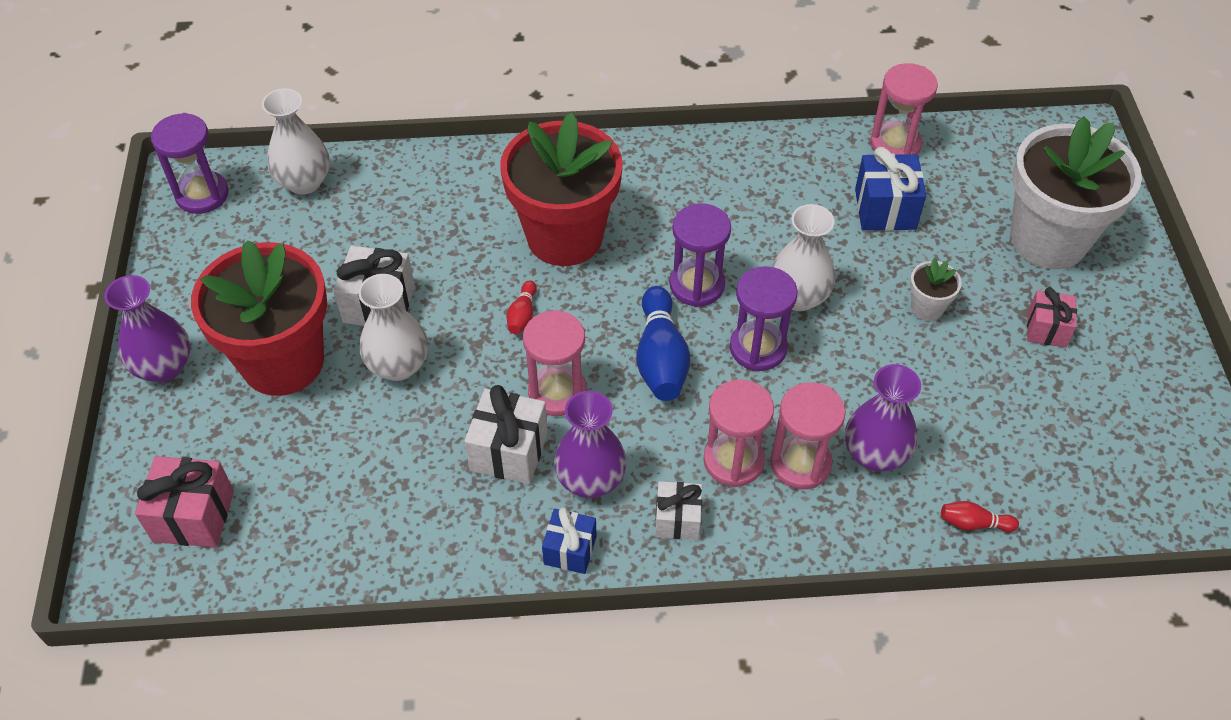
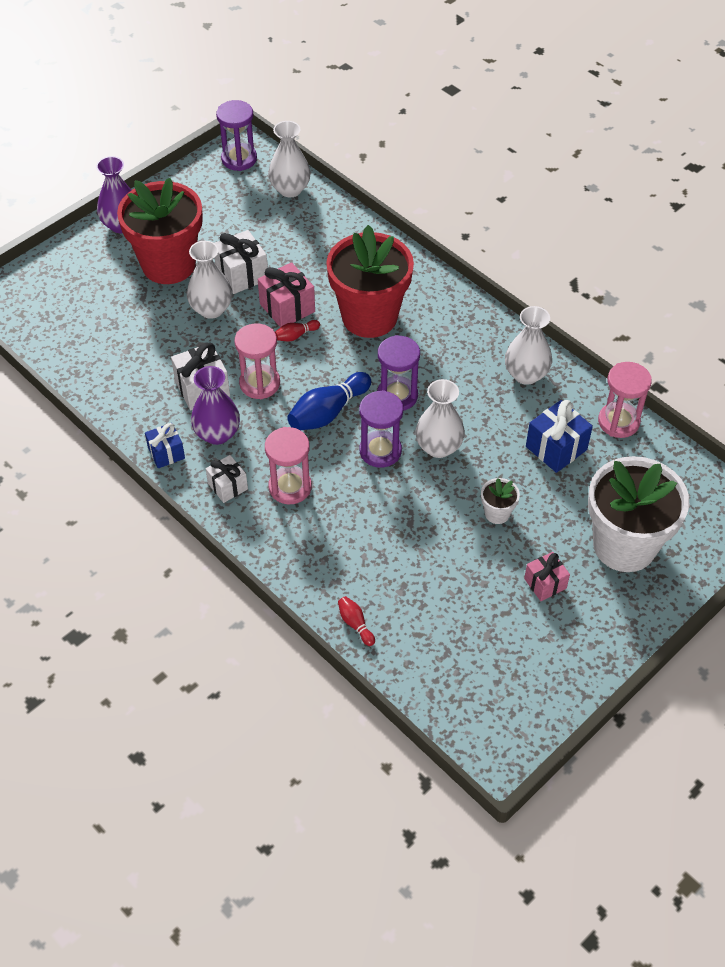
camera: 50 degrees right, 0 degrees up
(193, 516) = (51, 298): pink gift -> pink gift (287, 308)
(770, 169) = (526, 374): none -> white vase
(800, 463) = (318, 518): pink hourglass -> none
(875, 454) = (359, 549): purple vase -> none

